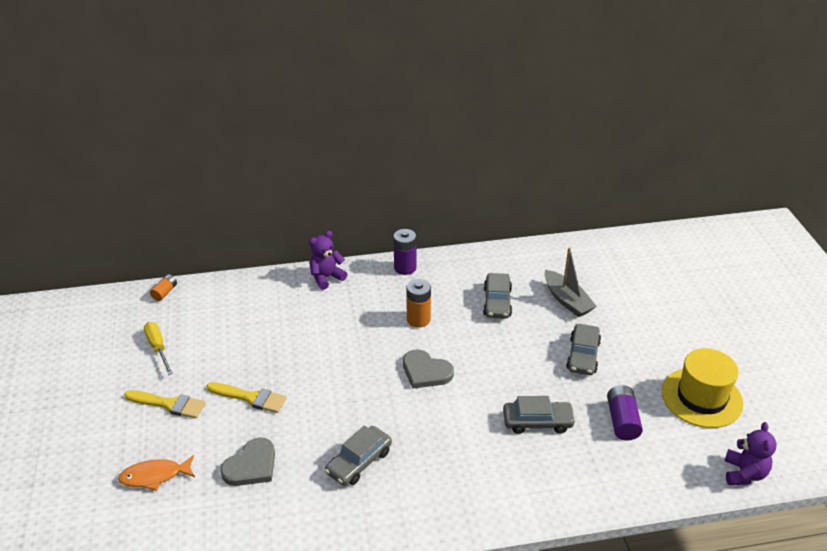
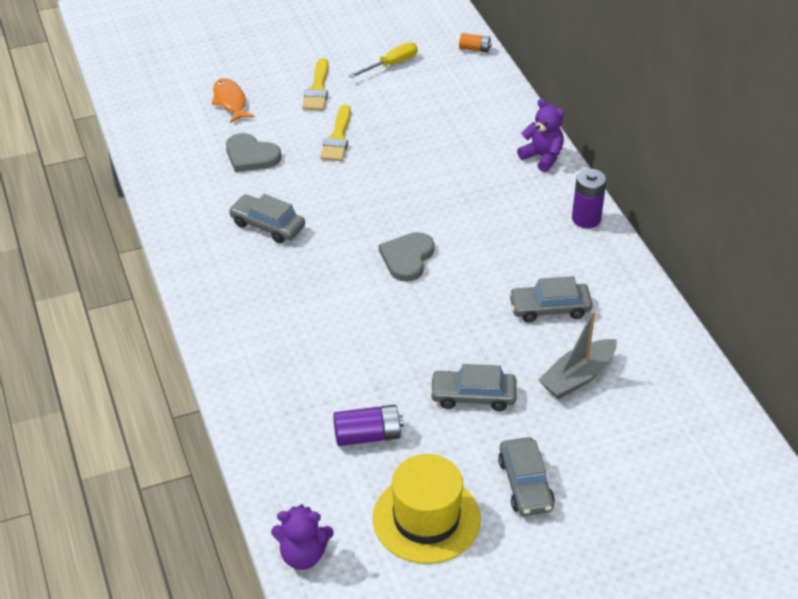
camera: 80 degrees right, 5 degrees up
(418, 319) = (493, 242): orange battery -> none
(537, 422) = (349, 358): grey car -> grey car (525, 484)

